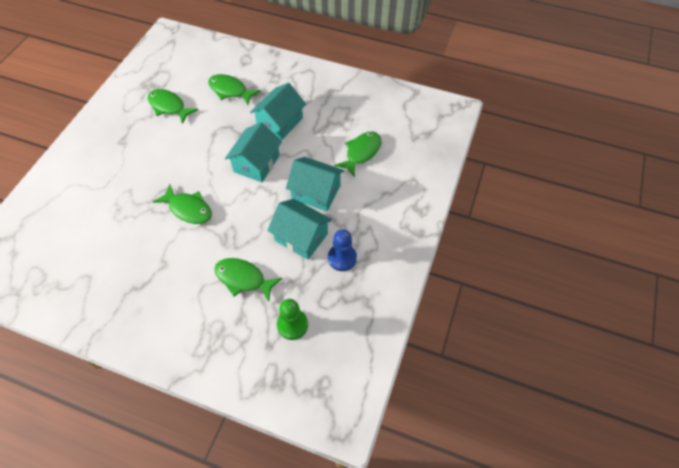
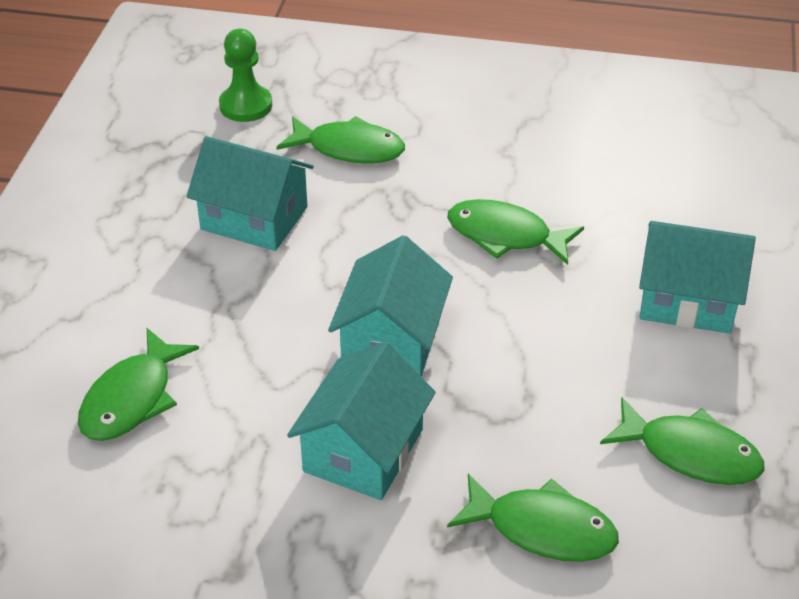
camera: 170 degrees right, 15 degrees down
(316, 192) = (236, 298): turquoise house -> turquoise house (687, 300)
(342, 258) = (167, 196): blue pawn -> none

